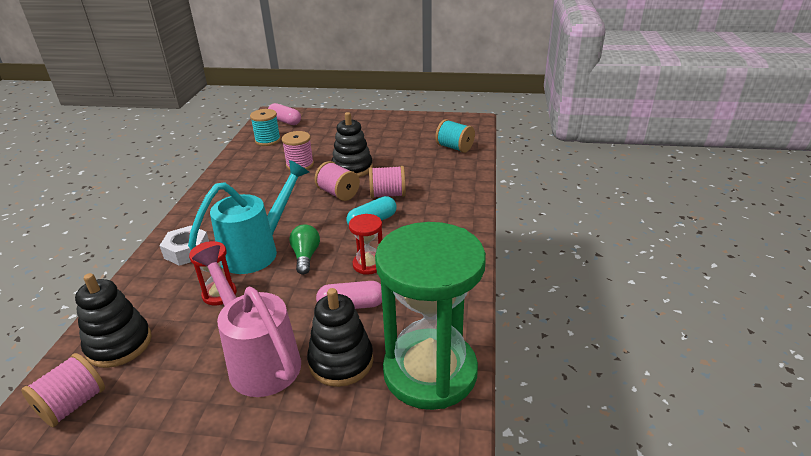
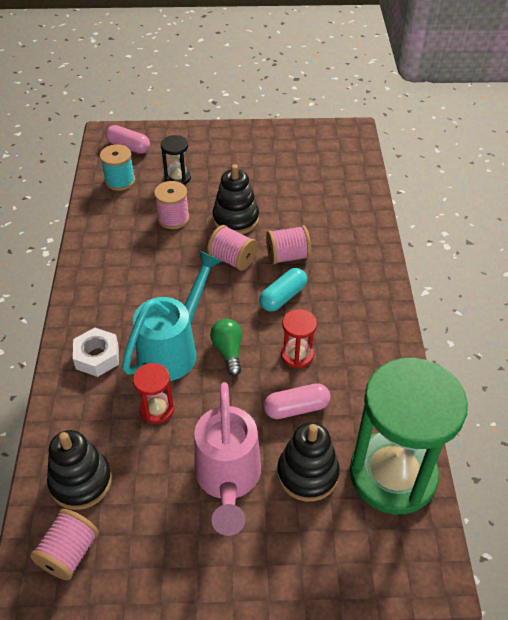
camera: 10 degrees left, 15 degrees up
(258, 359) = (228, 480): pink watering can -> pink watering can turned 135 degrees counterclockwise
(315, 141) = (177, 178): none -> black hourglass
(454, 147) = (341, 178): turquoise spool -> none

